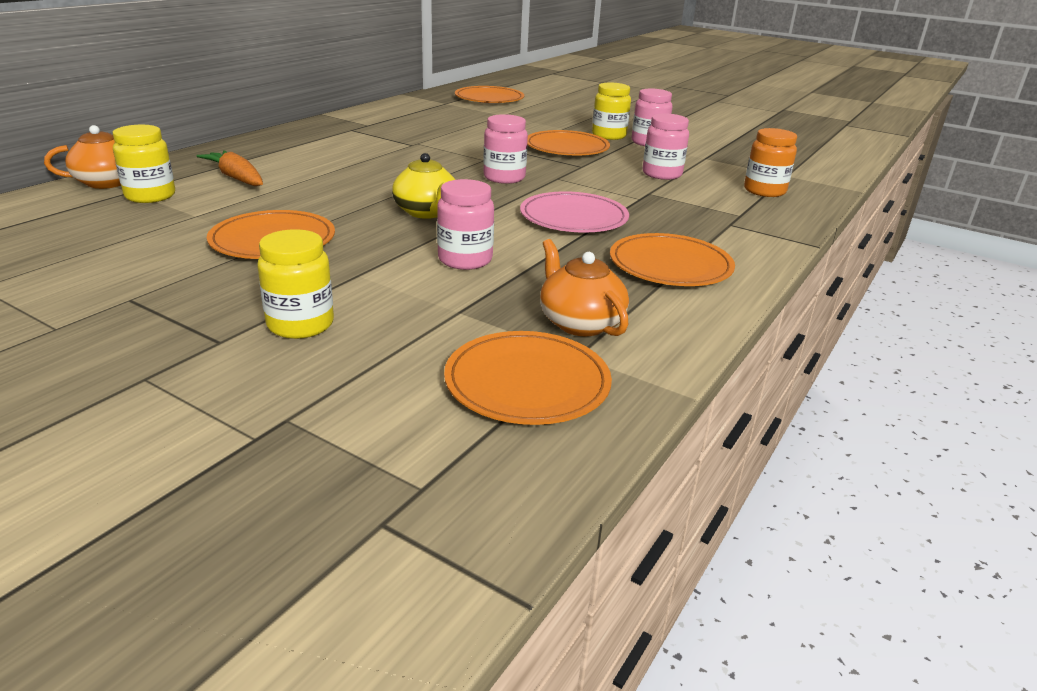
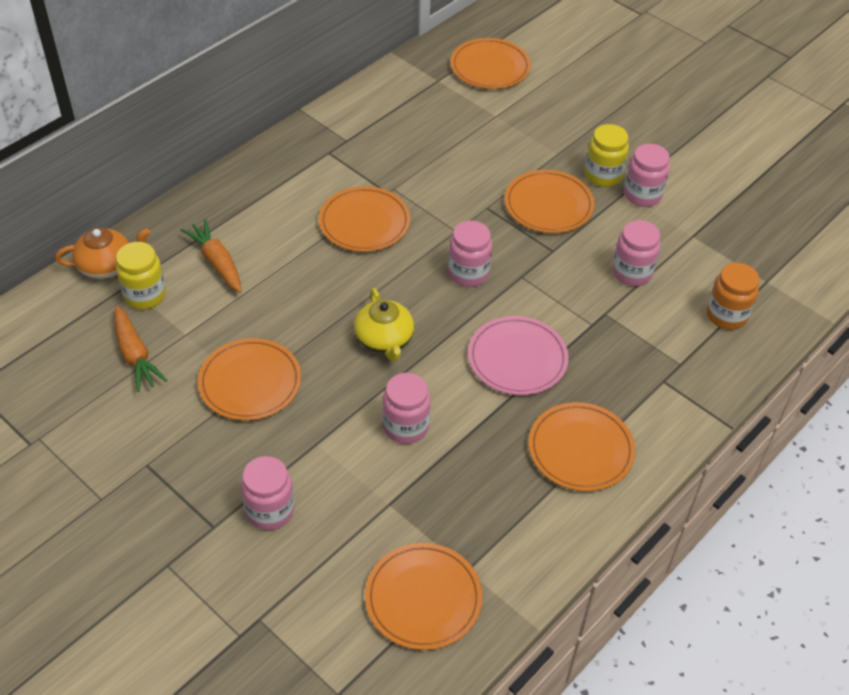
camera: 10 degrees right, 20 degrees up
(130, 229) = (135, 355): none -> orange carrot
(300, 325) = (270, 511): yellow jar -> pink jar
(392, 157) = (364, 222): none -> orange plate
(579, 323) = (479, 528): orange teapot -> none

